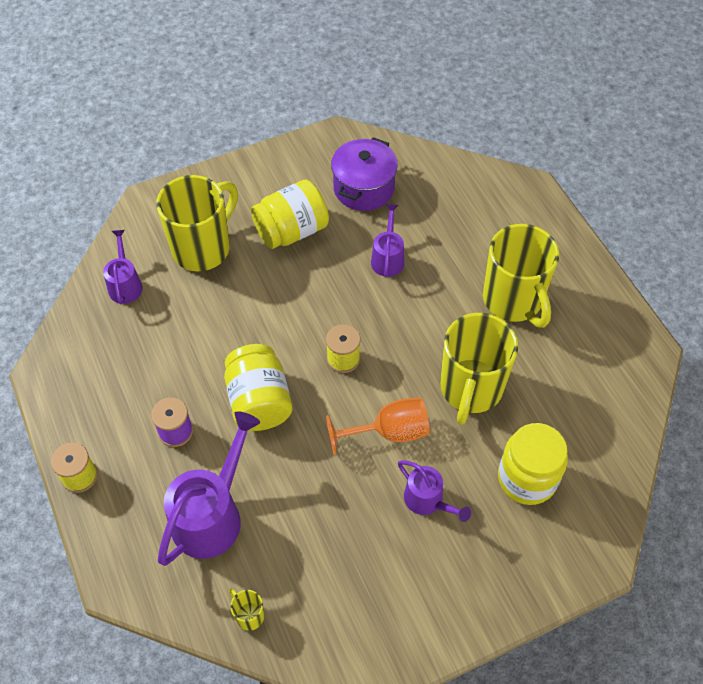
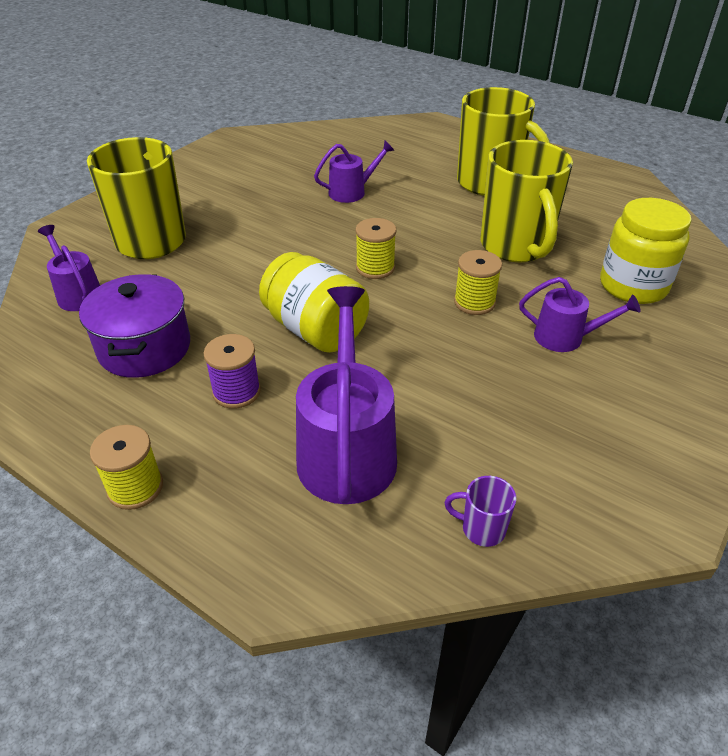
camera: 30 degrees left, 15 degrees down
(249, 615) = (481, 528): yellow mug -> purple mug
(291, 231) = (240, 202): yellow jar -> none
(364, 188) = (287, 159): purple pot -> purple pot (144, 348)
(387, 258) = (352, 192): purple watering can -> purple watering can turned 90 degrees clockwise
(389, 432) = (474, 302): orange goblet -> yellow spool

